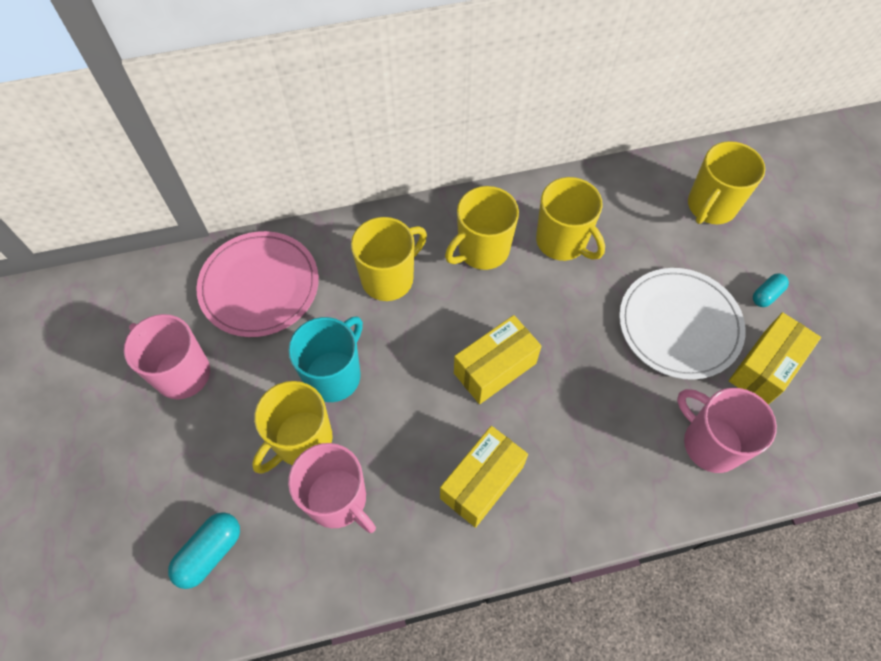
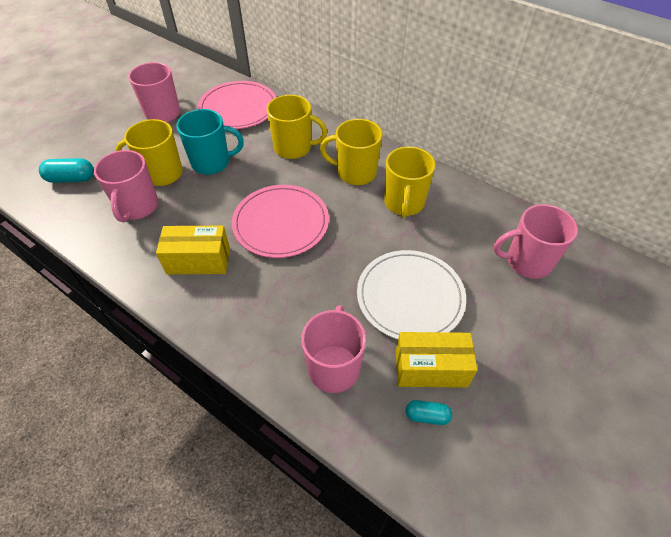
camera: 50 degrees right, 10 degrees down
(495, 368) = (281, 223): yellow box -> pink plate
(710, 207) = (527, 262): yellow mug -> pink mug
(766, 295) = (494, 335): turquoise capsule -> turquoise capsule (427, 416)

